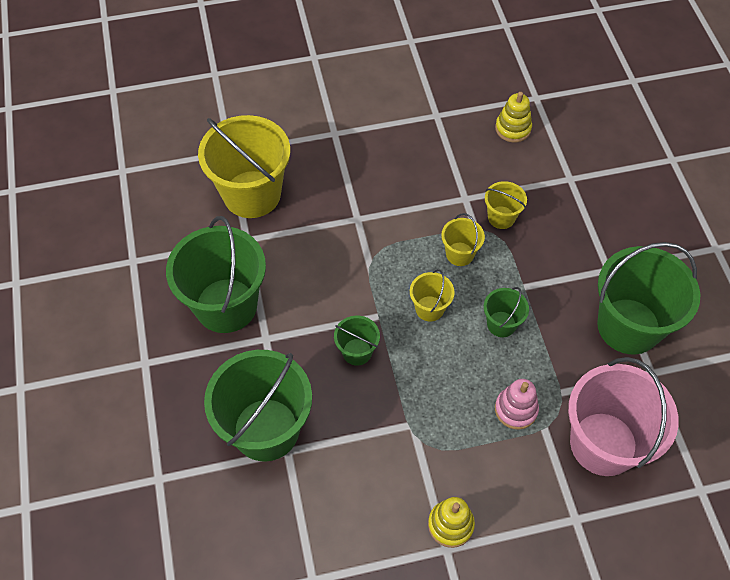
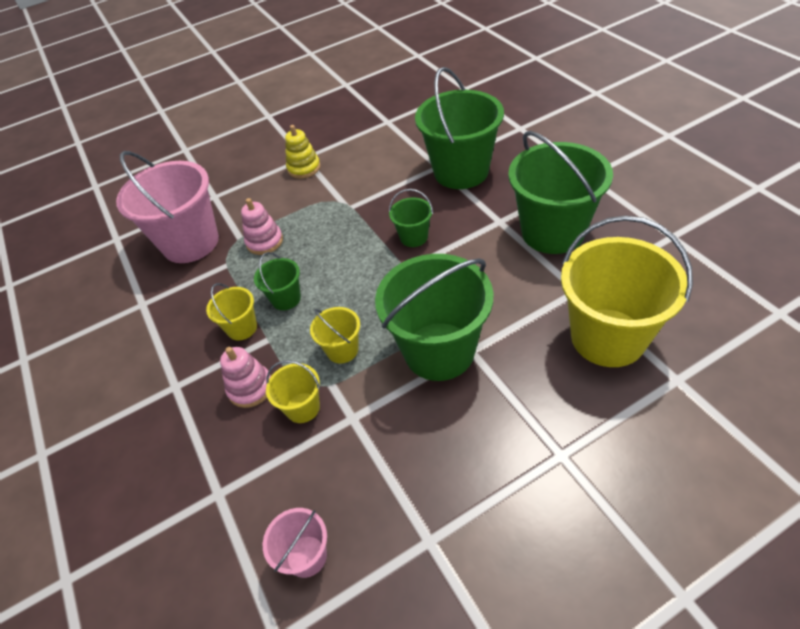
camera: 170 degrees right, 10 degrees down
(429, 308) = (359, 290): yellow bucket -> yellow bucket (242, 328)
(513, 128) = (306, 556): yellow stacking toy -> pink bucket
(542, 247) = (250, 388): none -> pink stacking toy
(628, 326) = (159, 336): green bucket -> green bucket (439, 351)

